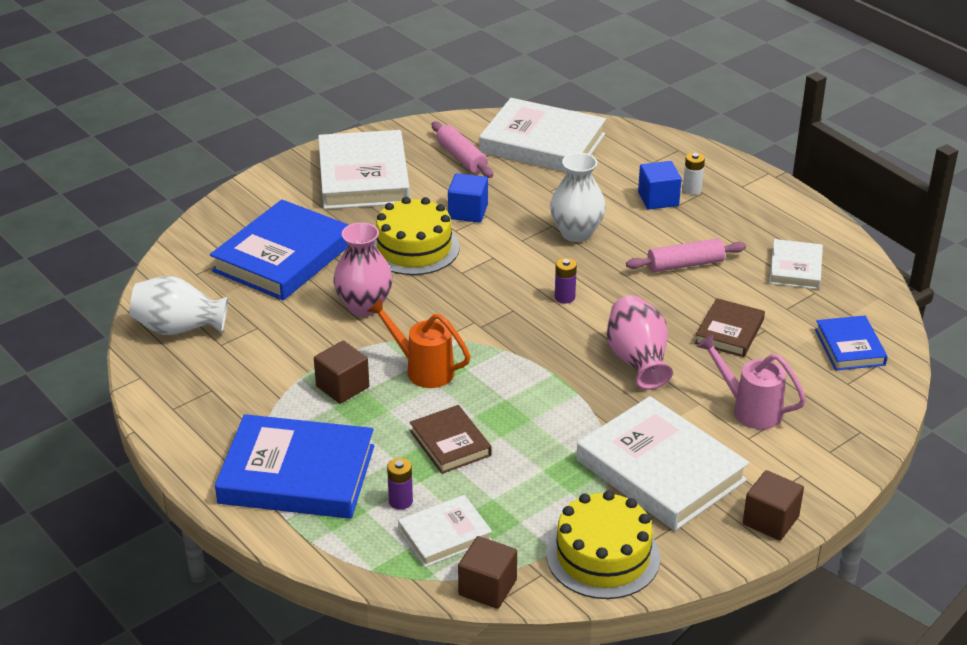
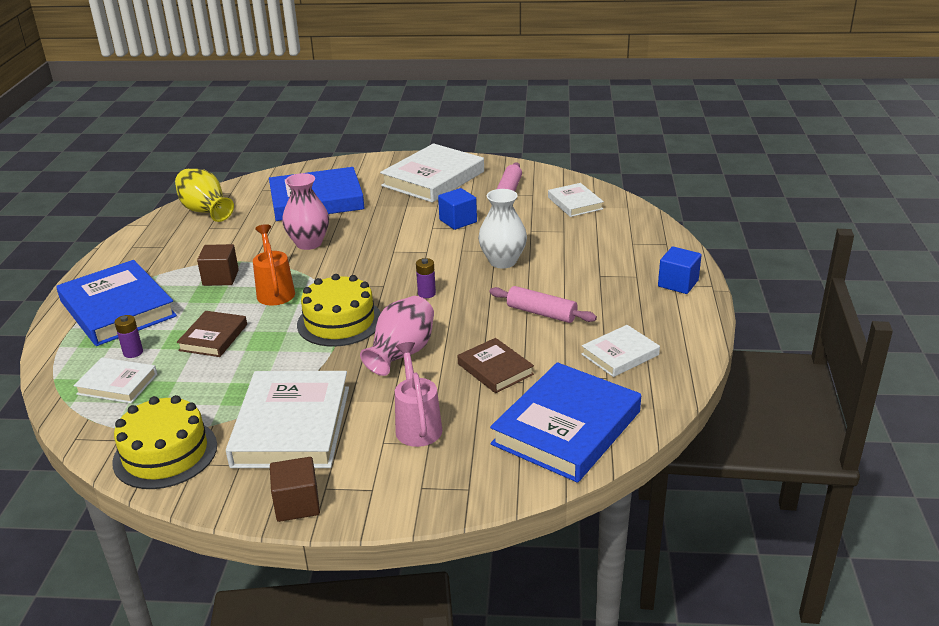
camera: 45 degrees right, 5 degrees down
(179, 328) = (206, 211): white vase -> yellow vase
(414, 248) = (391, 226): yellow cake -> yellow cake (339, 322)
(487, 587) = (80, 427): brown cube -> none
(542, 143) = (575, 203): white book -> white book, size x0.54
(658, 199) = (596, 266): blue cube -> blue cube (678, 283)
(692, 189) = (631, 271): white battery -> none
(729, 332) = (495, 369): brown book -> brown book turned 75 degrees clockwise
(850, 347) = (566, 428): blue book -> blue book, size x1.87

